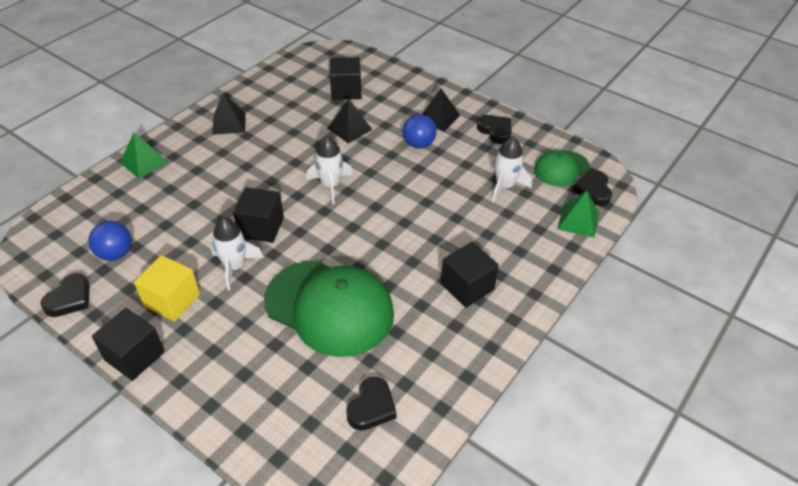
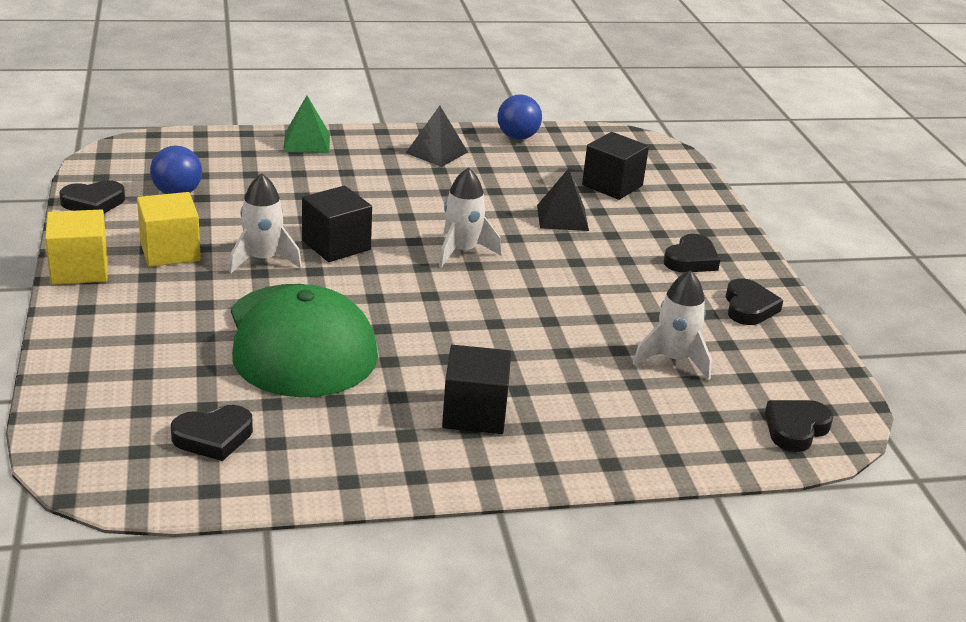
camera: 40 degrees right, 15 degrees down
(134, 356) = (79, 270): black cube -> yellow cube
(418, 144) = (624, 270): blue ball -> blue ball (517, 137)
(438, 117) = (691, 260): black pyramid -> black heart
(561, 169) = (784, 385): green cap -> none
(578, 221) = (722, 442): green pyramid -> none

